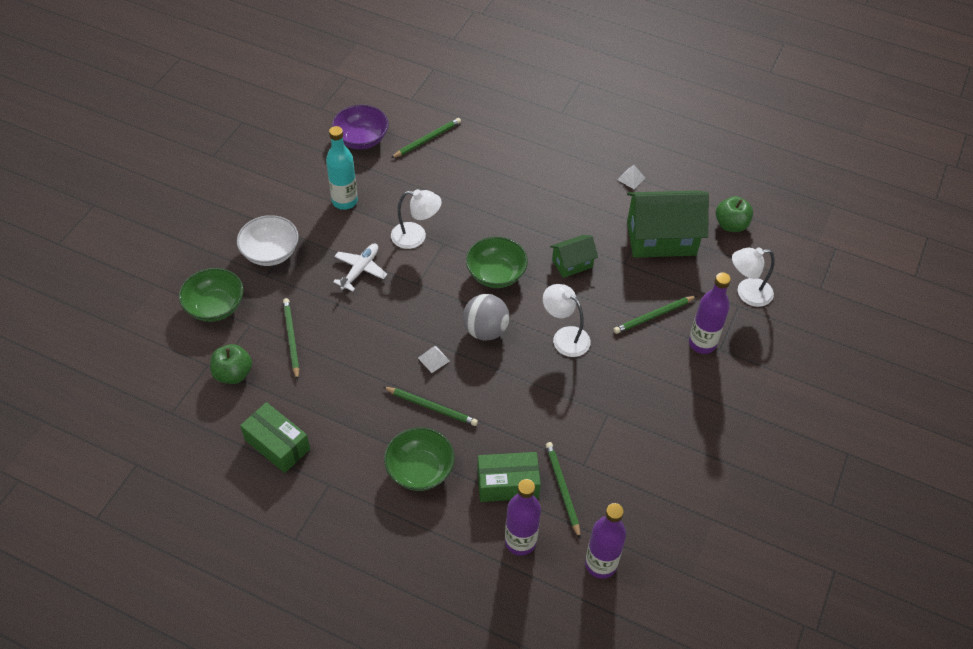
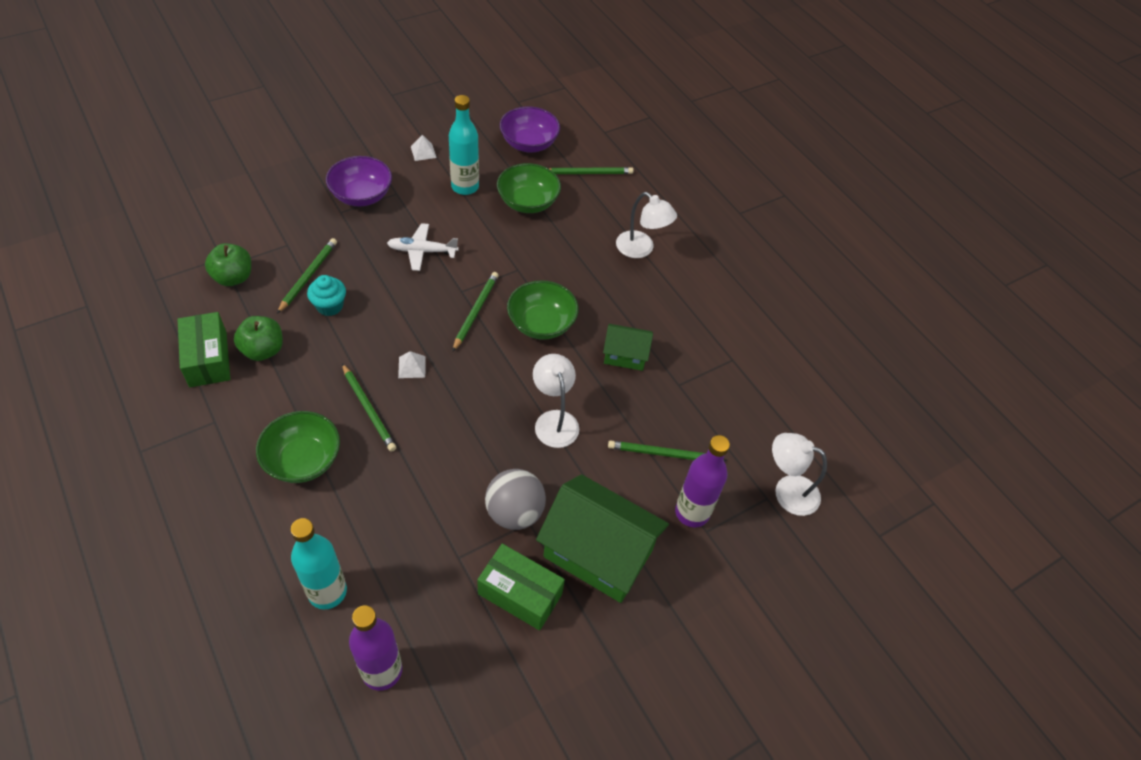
camera: 30 degrees right, 0 degrees up
(215, 307) = (274, 214): green bowl -> green bowl (528, 202)
(270, 253) = (361, 195): white bowl -> purple bowl
(330, 351) = (329, 306): none -> turquoise cupcake
(360, 270) = (422, 251): white plane -> white plane turned 150 degrees counterclockwise
(416, 236) = (499, 250): white lamp -> white lamp (641, 249)
(485, 330) = (484, 369): grey ball -> grey ball (514, 512)
(507, 483) = (369, 526): green box -> green box (520, 593)
(520, 541) = (327, 592): purple bottle -> turquoise bottle
(562, 489) = (415, 567): green pencil -> green pencil (475, 311)
(631, 178) = (758, 309): white pyramid -> white pyramid (423, 152)
(661, 238) = (739, 382): green house -> green house (598, 553)
(731, 225) = (829, 411): green apple -> green apple (263, 350)

